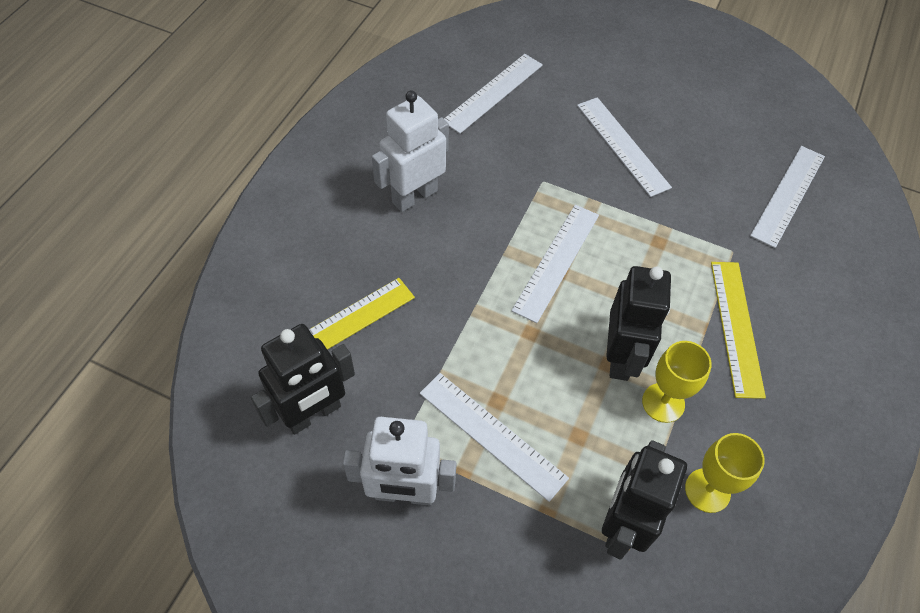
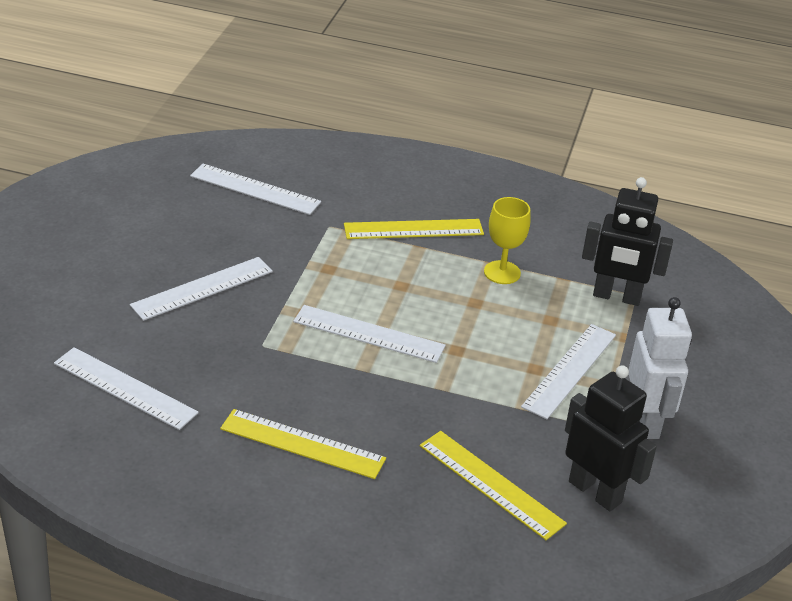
camera: 100 degrees left, 20 degrees down
(414, 196) = (302, 444): white robot -> yellow ruler
(621, 357) = (465, 294): black robot -> none
(707, 490) = (570, 253): yellow goblet -> none

